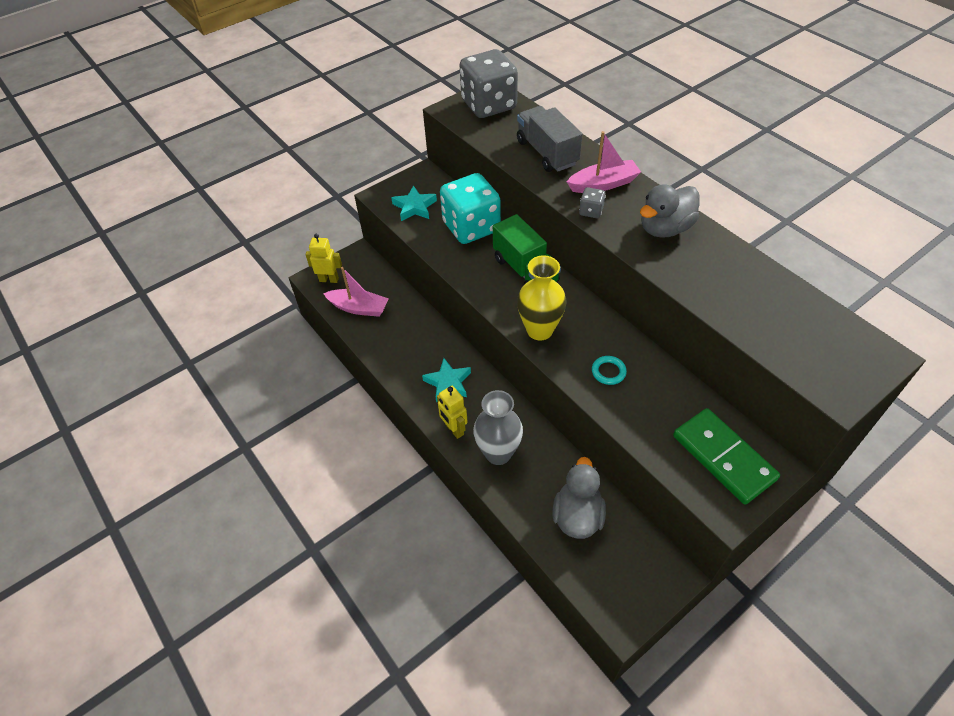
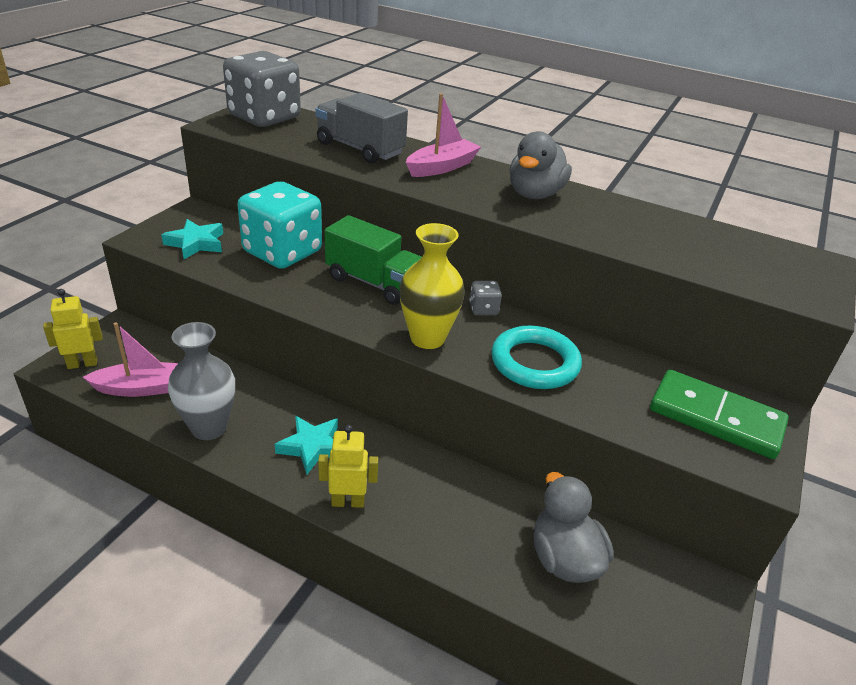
camera: 30 degrees left, 15 degrees down
(454, 429) = (348, 502): yellow robot -> yellow robot turned 150 degrees clockwise
(498, 453) = (423, 514): grey vase -> grey vase (209, 428)
(591, 211) = (445, 190): grey dice -> grey dice (483, 309)
(608, 372) = (535, 363): turquoise ring -> turquoise ring, size x2.01

